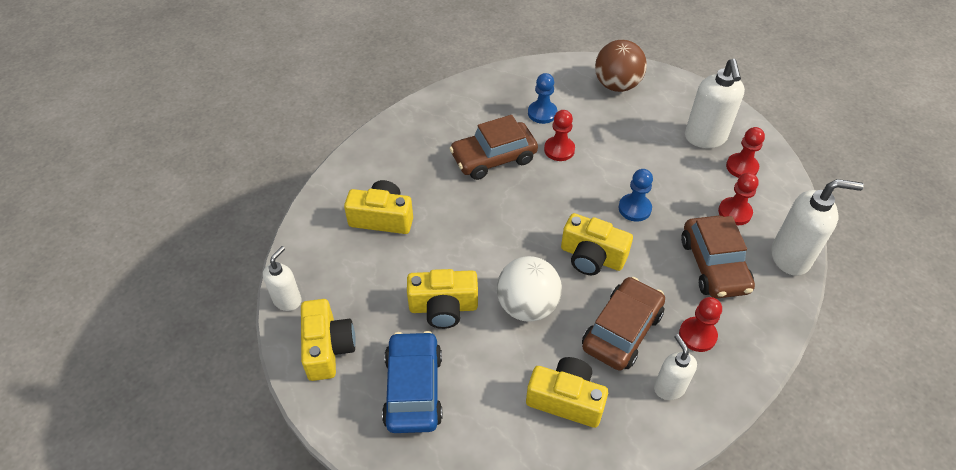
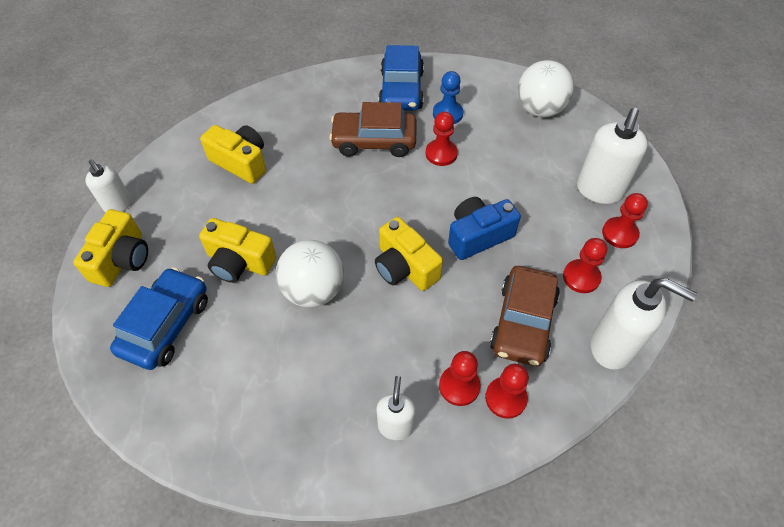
camera: 25 degrees right, 5 degrees up
(287, 300) = (118, 205): white soap dispenser -> white soap dispenser turned 90 degrees clockwise
(487, 104) = (401, 90): none -> blue car
(566, 399) = (290, 393): yellow camera -> none
(616, 85) = (539, 109): brown ball -> white ball
(622, 330) = (387, 350): brown car -> none
(634, 208) = (478, 236): blue pawn -> blue camera
(738, 329) = (505, 398): none -> red pawn

